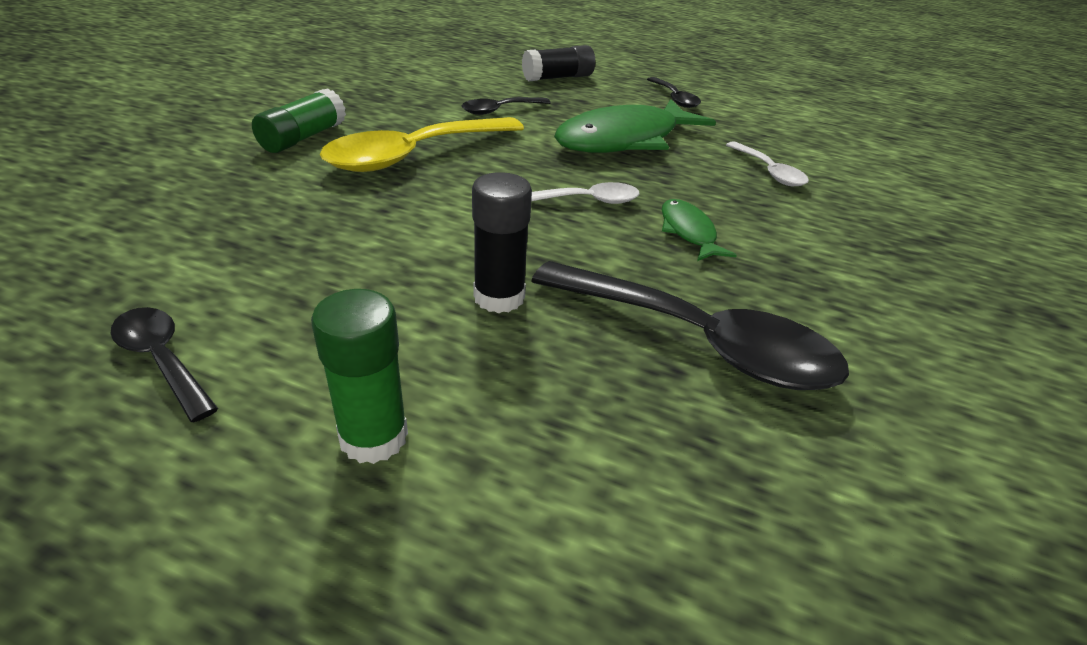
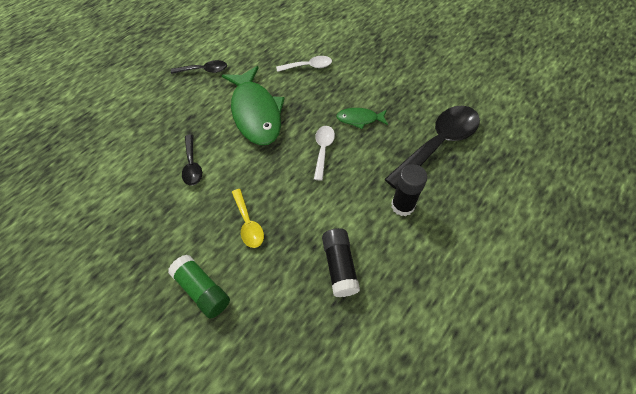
camera: 70 degrees left, 20 degrees up
(162, 360) = (437, 350): black spoon -> none
(373, 437) = (486, 263): green glue stick -> none
(414, 155) = (248, 223): yellow spoon -> yellow spoon, size x0.51
(558, 78) = (145, 119): black glue stick -> black glue stick (339, 266)

